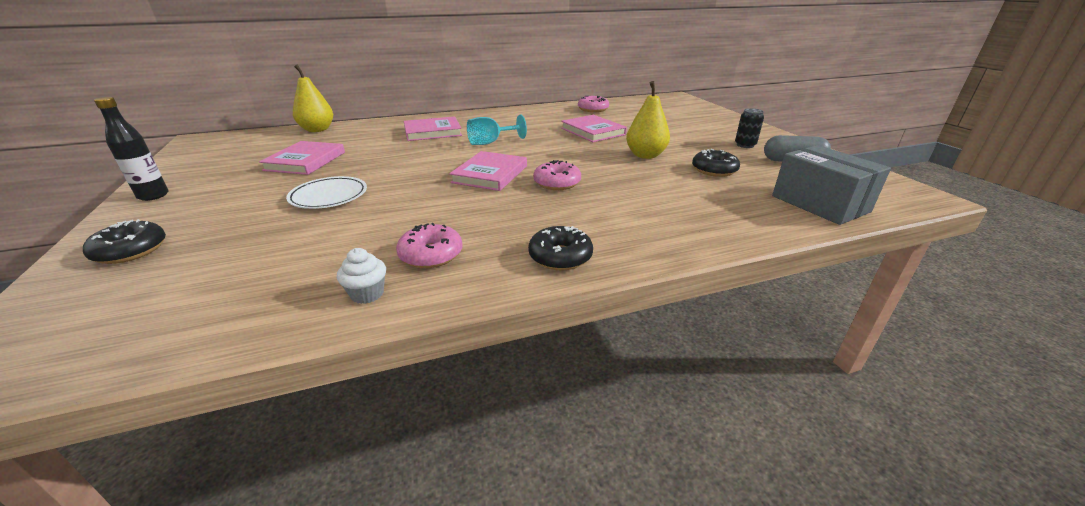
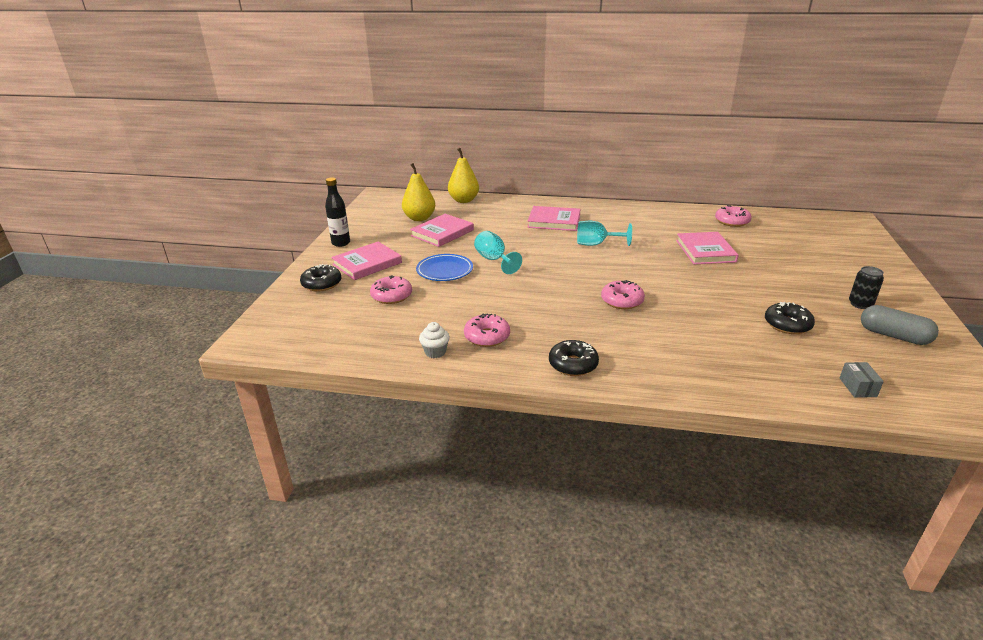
camera: 30 degrees right, 0 degrees up
(262, 240) = (391, 296): none -> pink donut
(329, 196) = (444, 270): white plate -> blue plate
(388, 175) = (494, 260): none -> turquoise goblet
(490, 174) = (572, 278): pink book -> pink book (367, 263)
(645, 155) = (732, 291): yellow pear -> yellow pear (419, 218)
(819, 204) = (857, 387): grey box -> grey box, size x0.43

